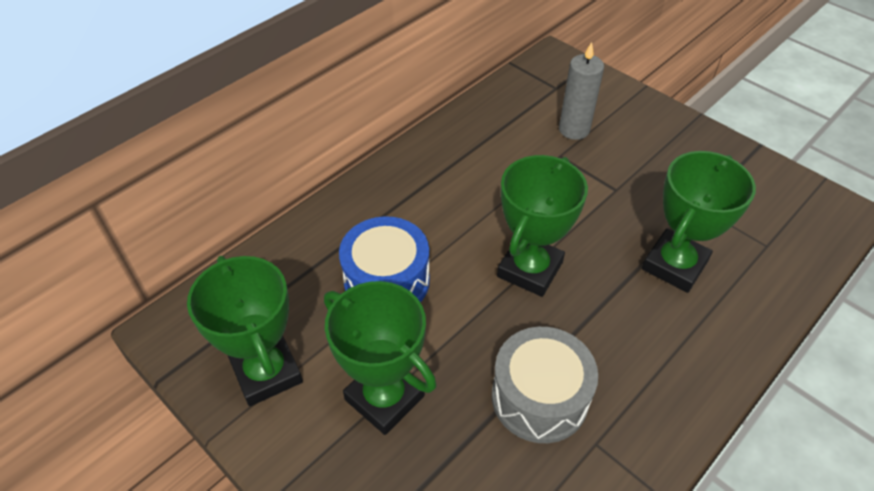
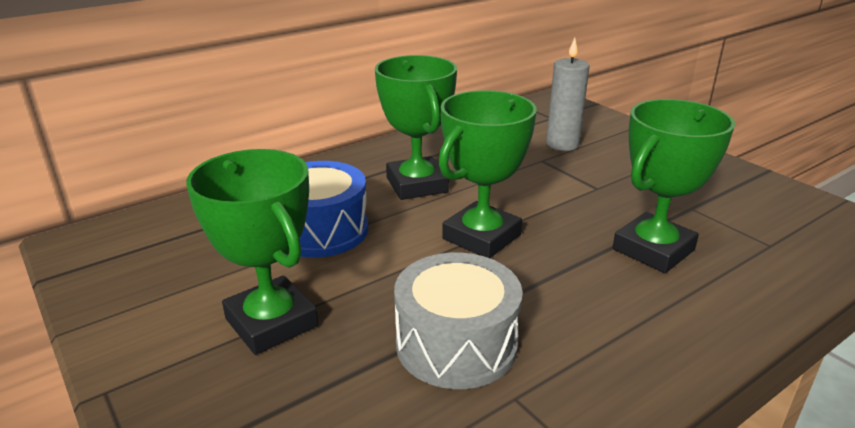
camera: 10 degrees right, 20 degrees down
(267, 372) = (154, 286): green trophy -> green trophy (417, 185)

